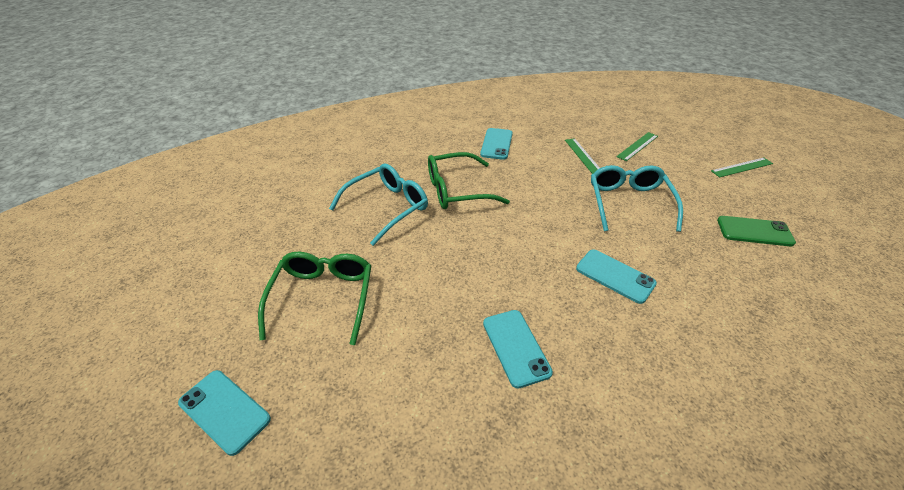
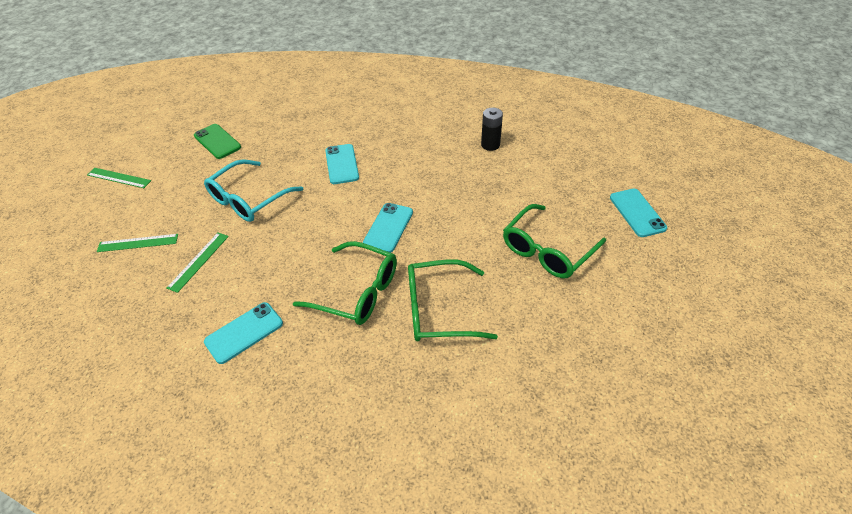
camera: 140 degrees left, 5 degrees up
(387, 207) = (438, 310): turquoise glasses -> green glasses
(492, 417) = (490, 145): none -> black battery
(515, 347) = (447, 162): turquoise phone -> turquoise phone (388, 228)

